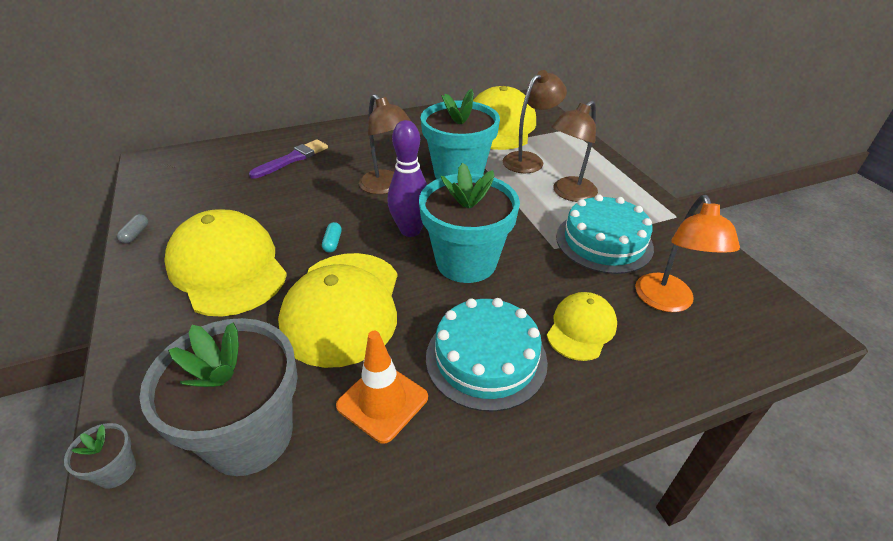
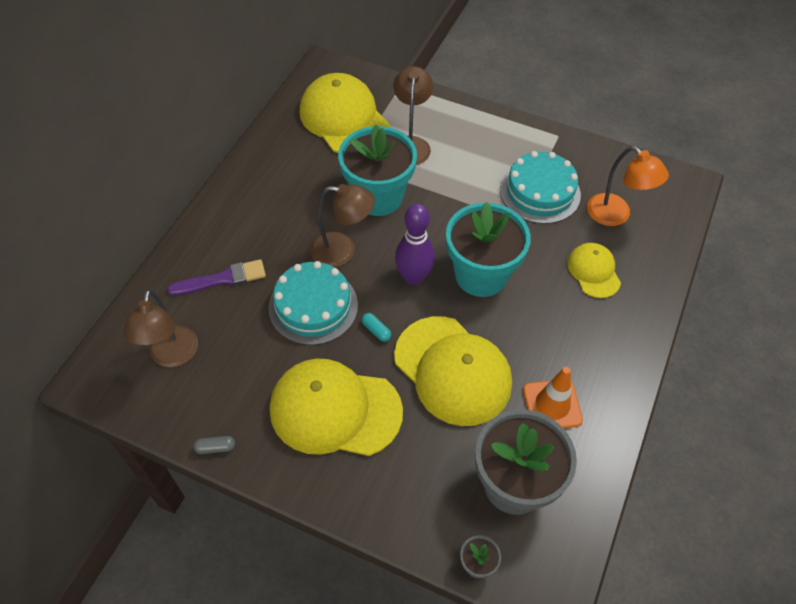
camera: 45 degrees left, 15 degrees up
(135, 234) = (215, 448): grey capsule -> grey capsule turned 60 degrees counterclockwise
(293, 159) = (222, 279): purple brush -> purple brush turned 75 degrees clockwise
(486, 358) = (570, 333): turquoise cake -> turquoise cake (313, 306)
(569, 194) = (475, 161): brown lamp -> brown lamp (171, 356)

